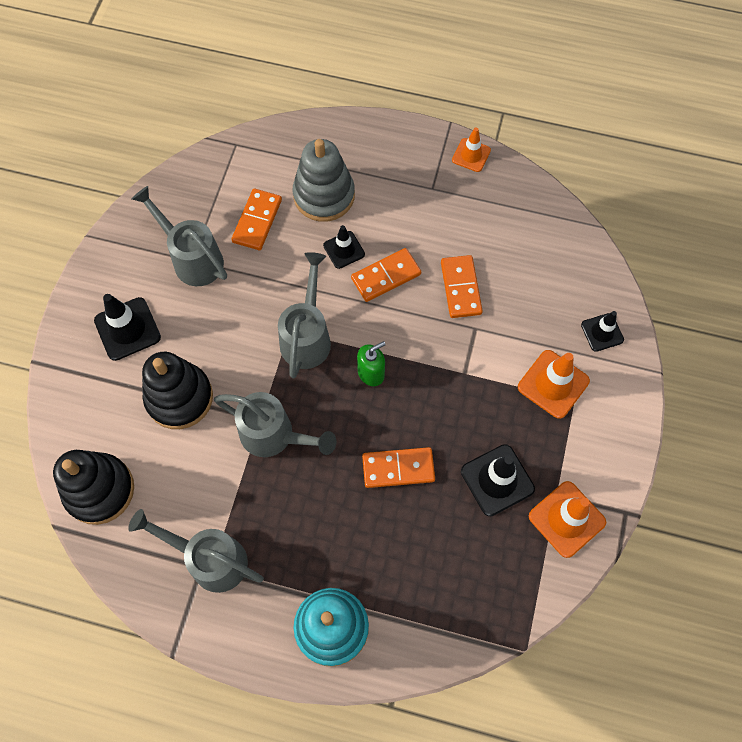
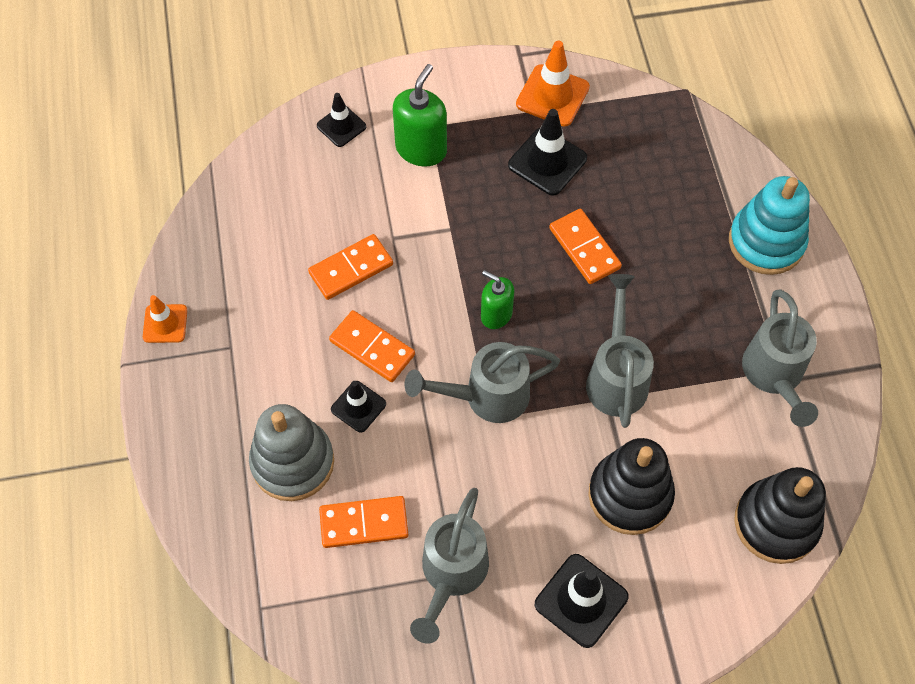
camera: 115 degrees left, 5 degrees down
(553, 384) = (421, 149): orange traffic cone -> green soap dispenser

